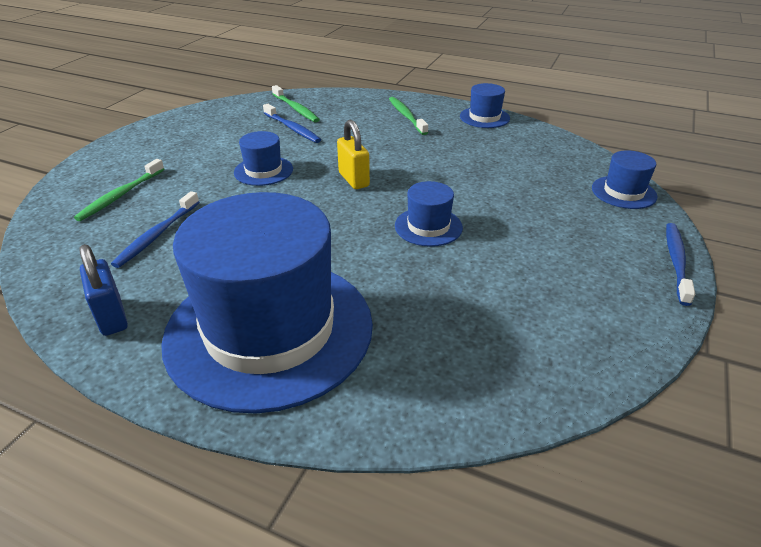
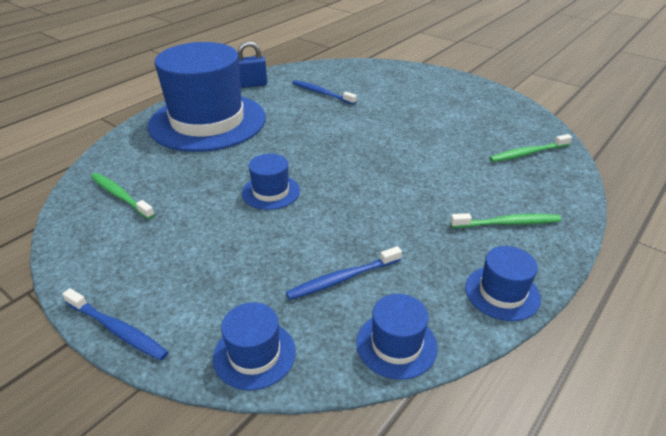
camera: 105 degrees right, 0 degrees up
(121, 195) = (376, 82): green toothbrush -> green toothbrush (120, 196)
(263, 171) = (394, 129): blue hat -> blue hat (396, 344)
(292, 128) = (477, 147): blue toothbrush -> blue toothbrush (342, 279)
(353, 179) = (363, 168): yellow padlock -> none

